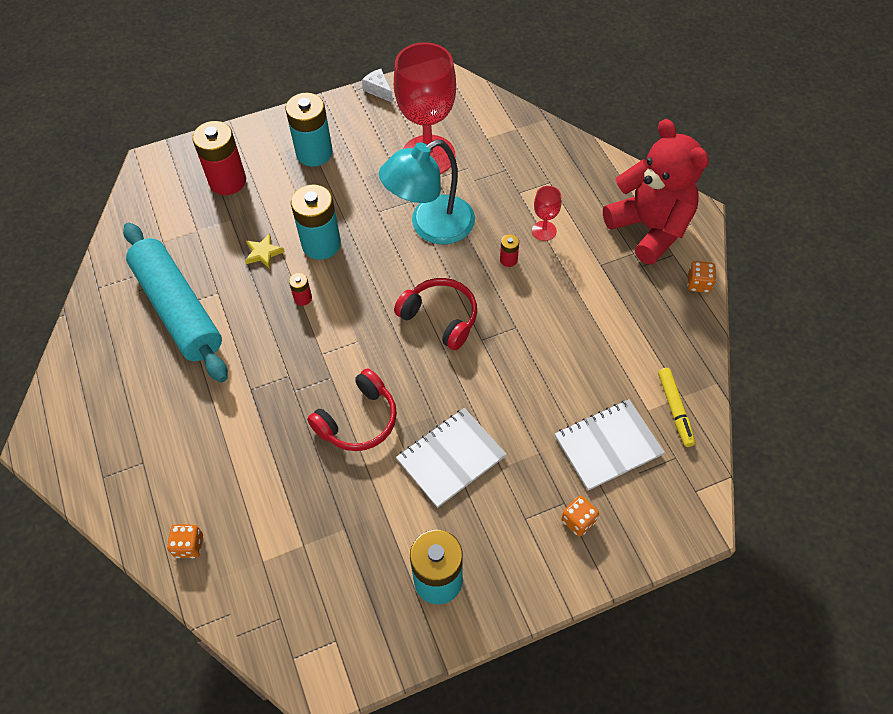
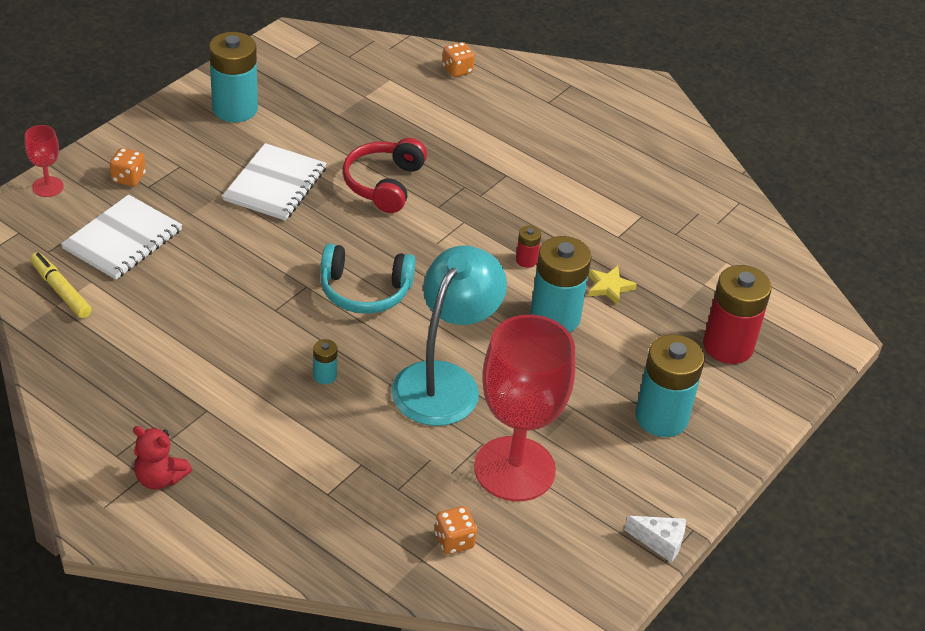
camera: 145 degrees right, 15 degrees down
(178, 309) = (640, 210): turquoise rolling pin -> none
(440, 317) = (365, 291): red headphones -> turquoise headphones
(508, 260) = (325, 376): red battery -> turquoise battery
(544, 231) = (300, 425): red goblet -> red goblet (48, 187)
(650, 228) = (160, 478): red teddy bear -> red teddy bear, size x0.44
(698, 284) = (71, 429): orange dice -> orange dice (454, 541)

